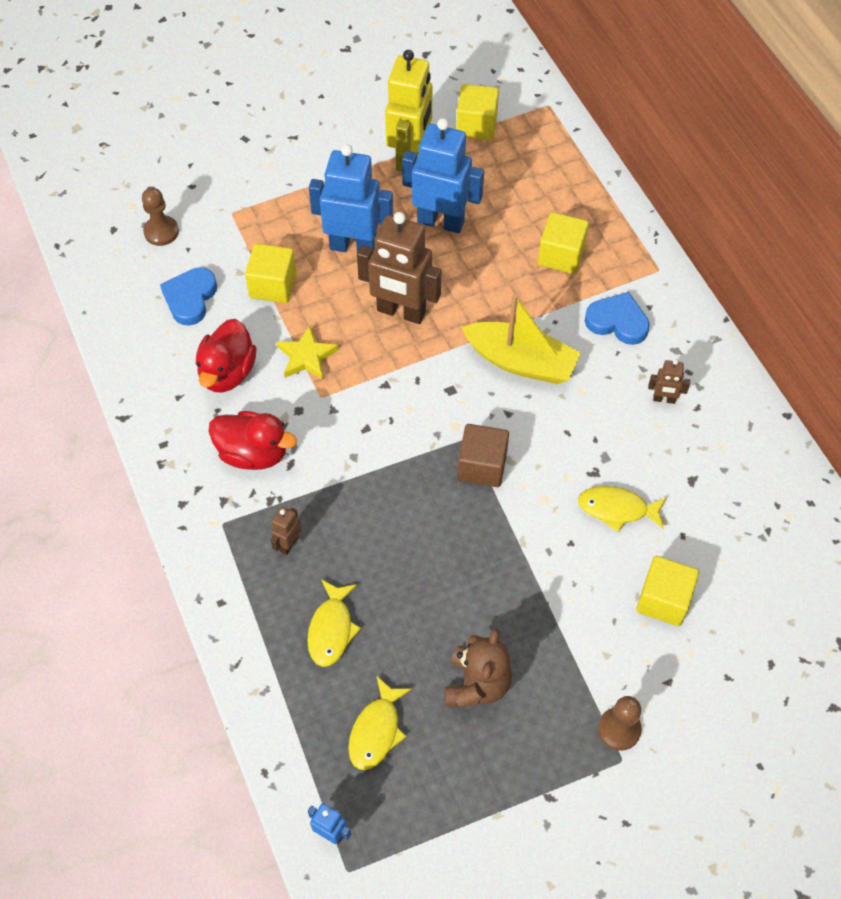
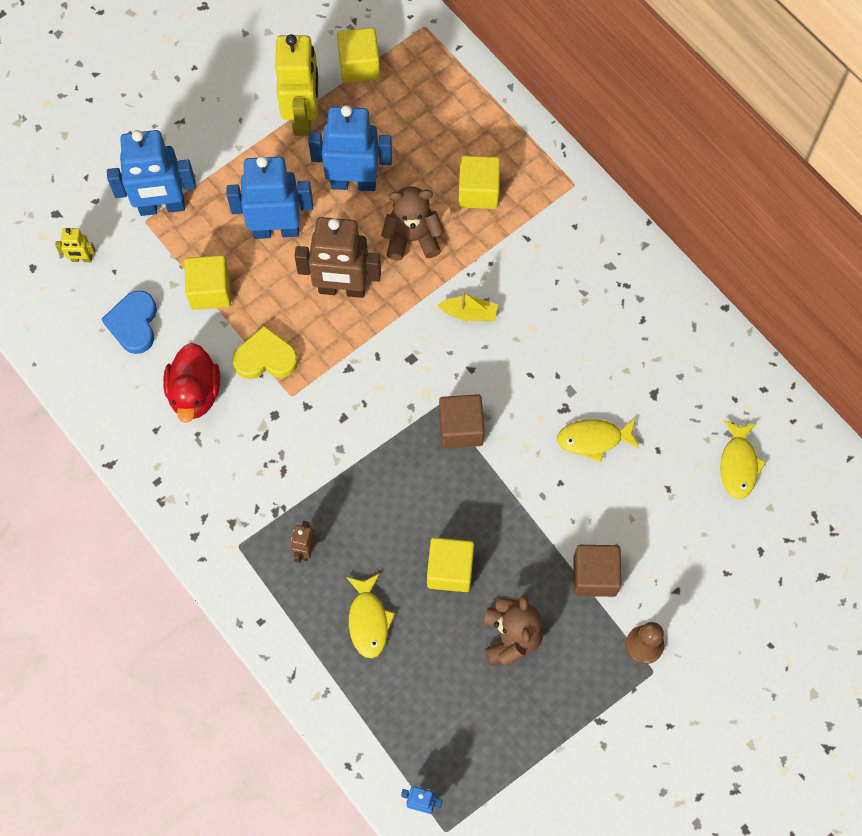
camera: 15 degrees left, 10 degrees up
(161, 232) = (81, 259): brown pawn -> yellow robot
(252, 204) = (162, 207): none -> blue robot
(253, 453) = (245, 469): red duck -> none
(306, 356) = (265, 358): yellow star -> yellow heart
(376, 730) = (435, 702): yellow fish -> yellow fish (738, 464)
(483, 282) = (412, 238): none -> brown teddy bear
(521, 362) = (469, 313): yellow boat -> yellow boat, size x0.51
(583, 644) = (594, 576): none -> brown cube
(617, 322) = (549, 249): blue heart -> none
(663, 600) = (655, 516): yellow cube -> yellow cube (450, 570)
(664, 399) = (610, 319): brown robot -> none

